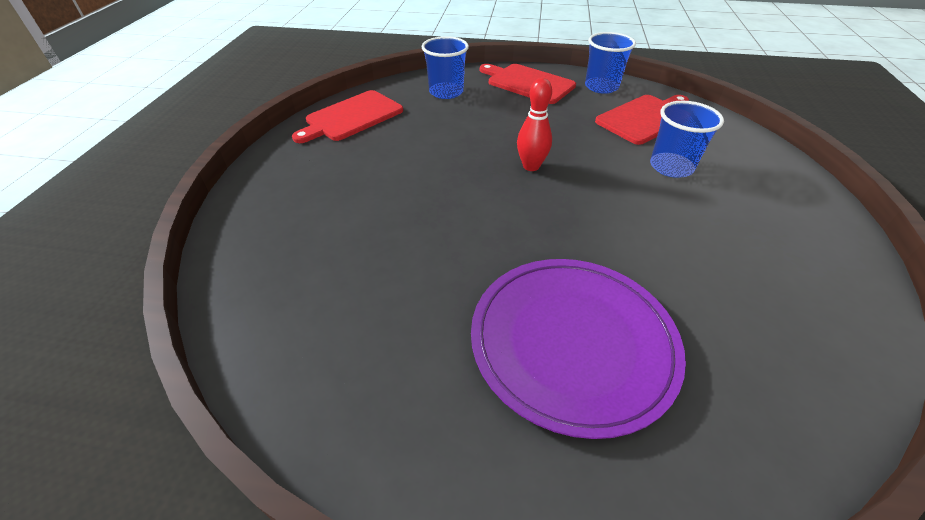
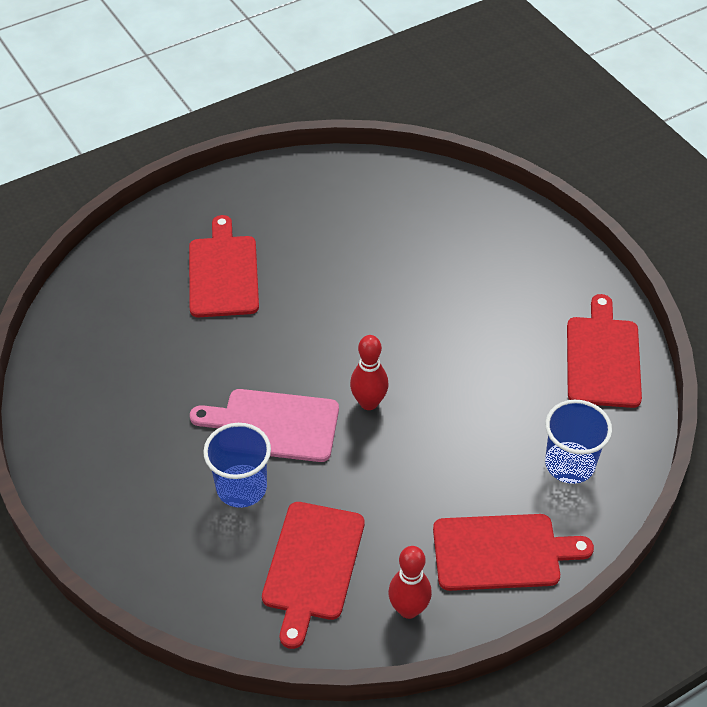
camera: 140 degrees right, 5 degrees up
(572, 342) = (223, 273): purple plate -> red cutting board
(601, 87) = (408, 609): blue cup -> red bowling pin
(619, 187) = (273, 425): none -> pink cutting board

